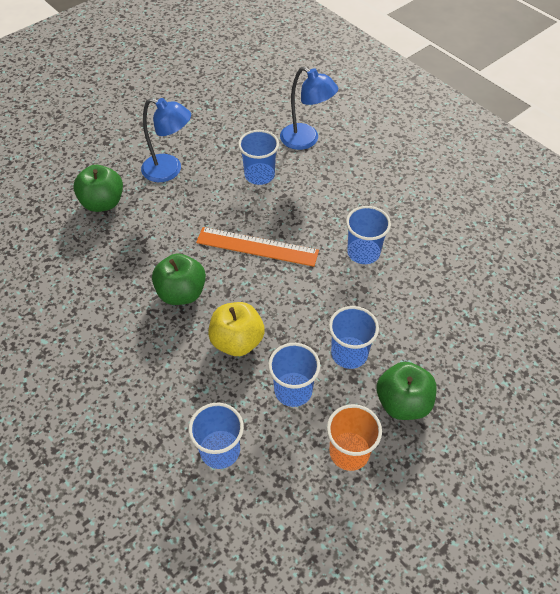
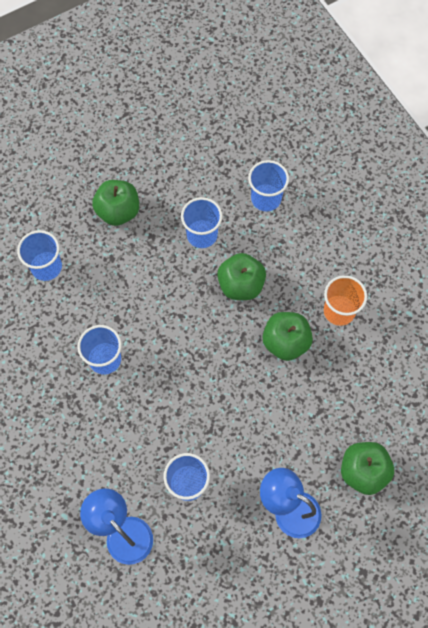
camera: 170 degrees left, 15 degrees up
(237, 341) = (241, 285): yellow apple -> green apple
(257, 246) = (207, 384): orange ruler -> none
(349, 354) = (148, 258): blue cup -> blue cup (46, 267)
(349, 452) = (170, 182): orange cup -> orange cup (339, 311)

